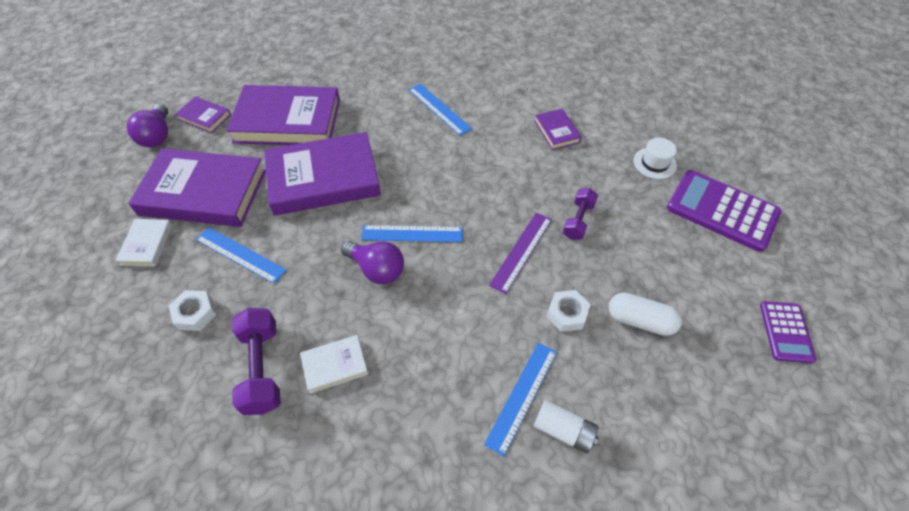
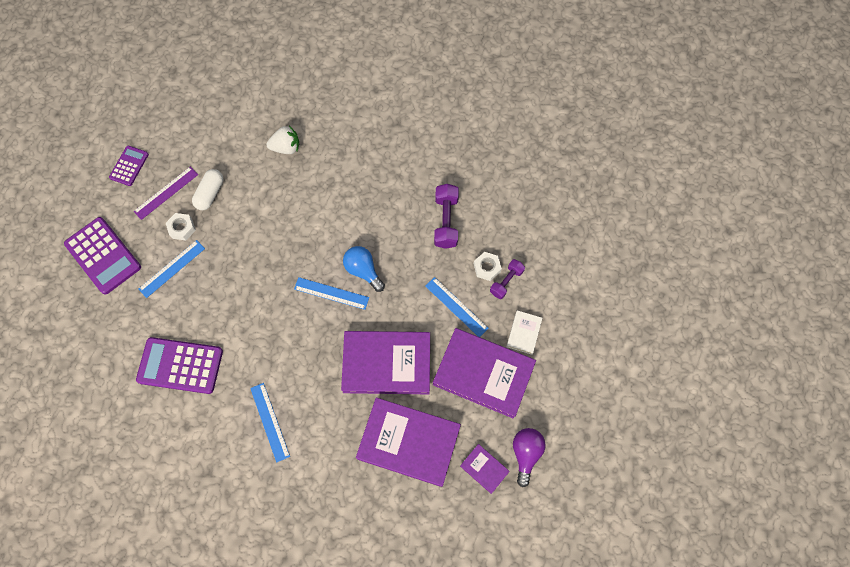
camera: 165 degrees left, 15 degrees up
(335, 365) = (402, 212): white book -> none
(377, 269) = (363, 270): purple light bulb -> blue light bulb
(521, 251) = (261, 259): purple ruler -> purple ruler (166, 193)
(522, 396) = (301, 169): blue ruler -> blue ruler (172, 268)
(556, 131) = (180, 365): purple book -> purple calculator
(563, 430) = (286, 147): white battery -> white strawberry
(567, 314) = (252, 209): white nut -> white nut (182, 228)
(578, 220) = (209, 274): purple dumbbell -> purple dumbbell (506, 281)
(640, 320) = (210, 194): white capsule -> white capsule turned 75 degrees clockwise
(654, 163) = (122, 311): white hat -> none

